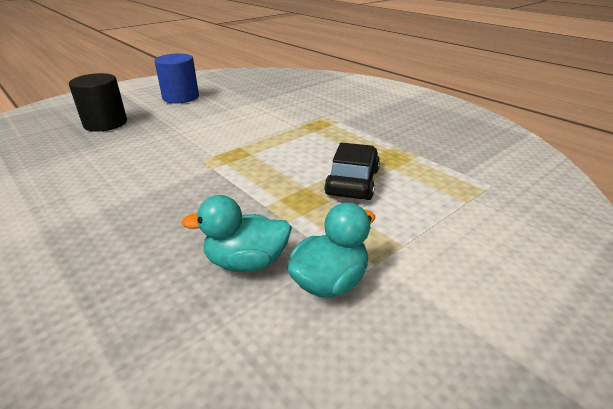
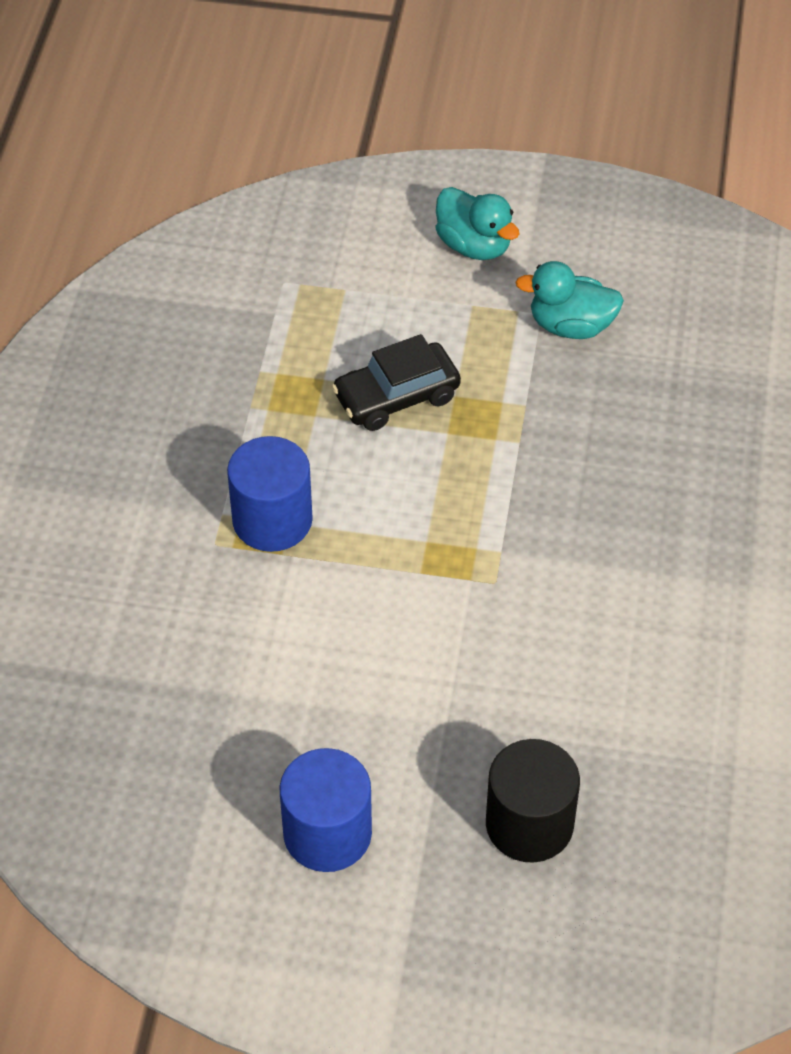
camera: 130 degrees left, 20 degrees up
(246, 262) = (608, 392): turquoise duck -> turquoise duck (474, 245)
(320, 128) = (272, 520): none -> blue cylinder

